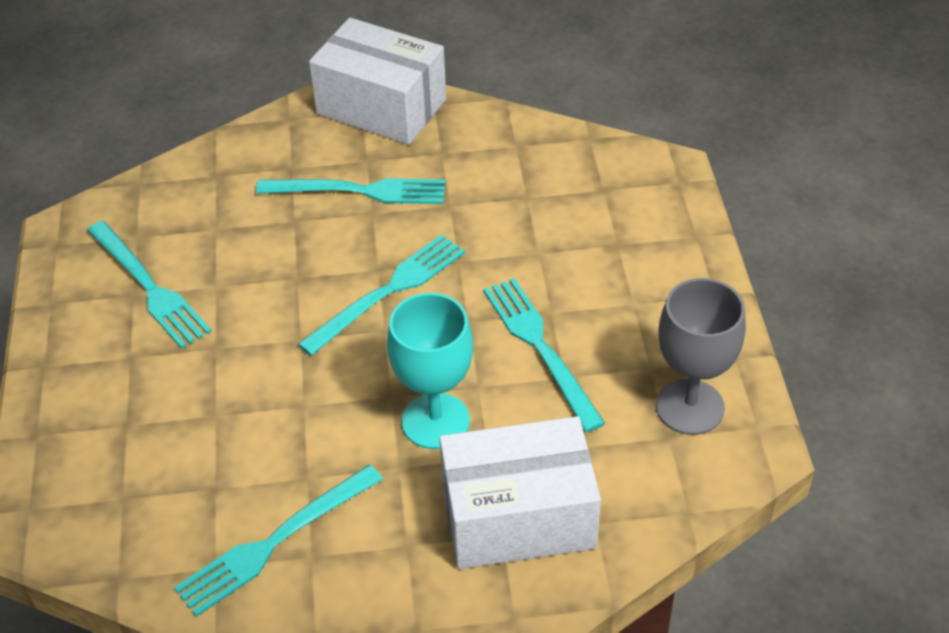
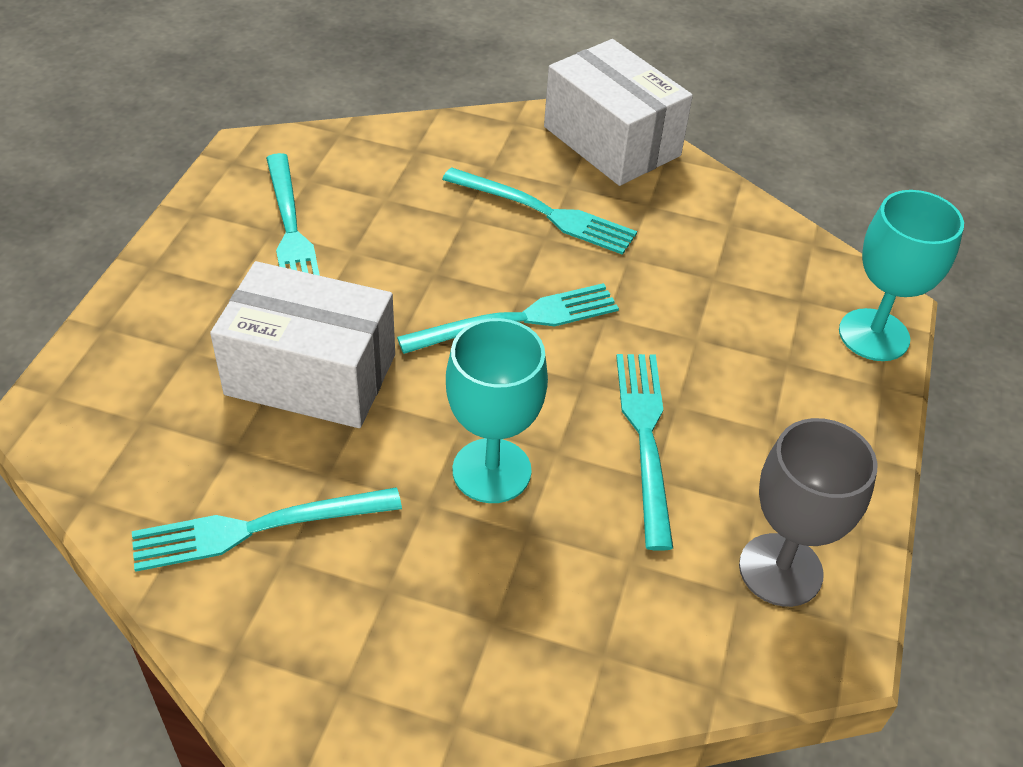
camera: 20 degrees right, 0 degrees up
(518, 517) = (522, 611): white box -> white box (311, 375)
(671, 197) = (874, 335): none -> turquoise goblet

